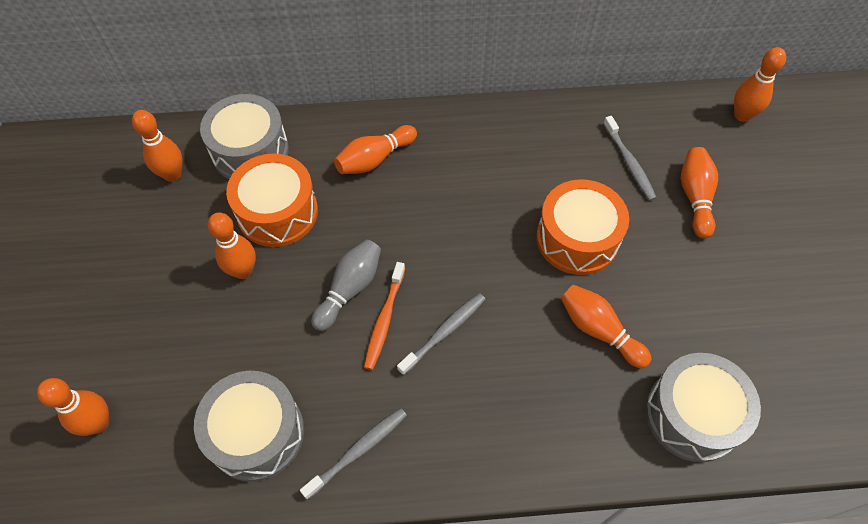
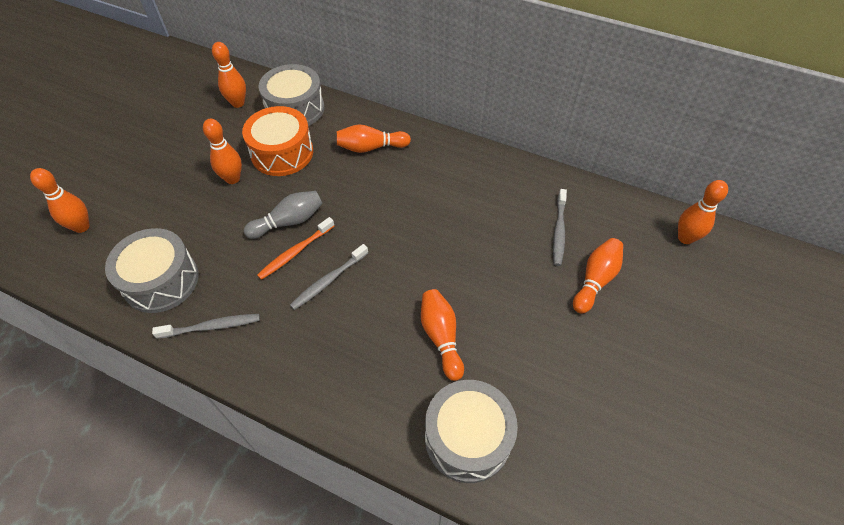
camera: 30 degrees right, 5 degrees down
(444, 332) = (328, 281): grey toothbrush -> grey toothbrush turned 150 degrees clockwise
(577, 238) = (475, 265): orange drum -> none

